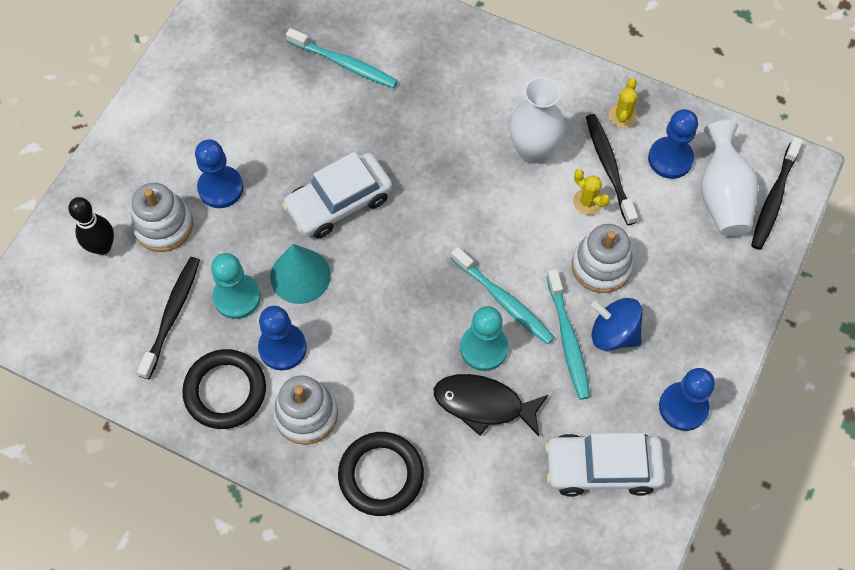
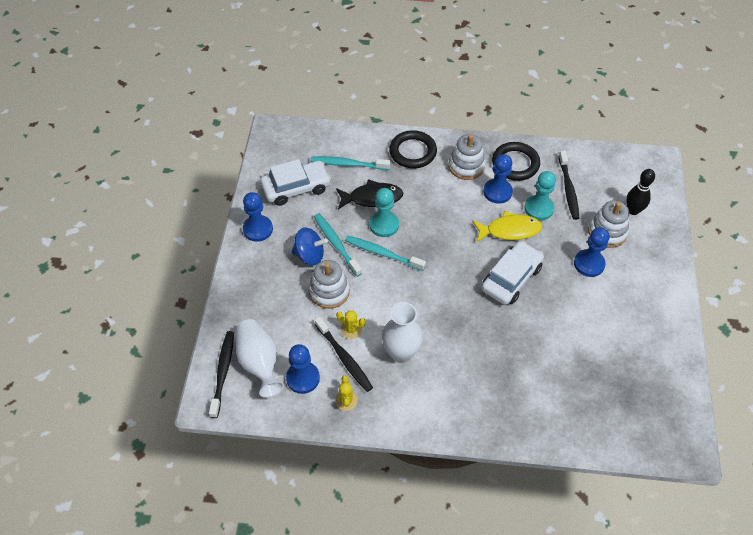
camera: 160 degrees right, 10 degrees down
(300, 276) = (509, 230): turquoise cone -> yellow fish
(344, 64) = (562, 374): turquoise toothbrush -> turquoise toothbrush (348, 164)

